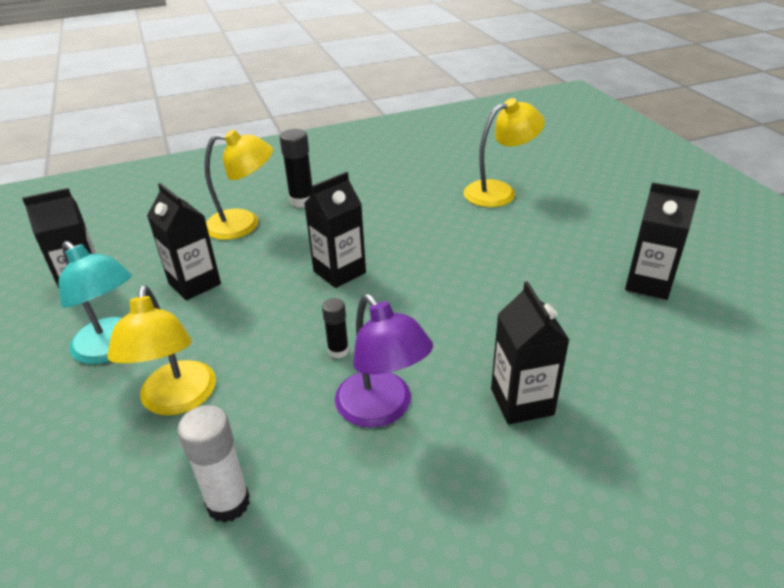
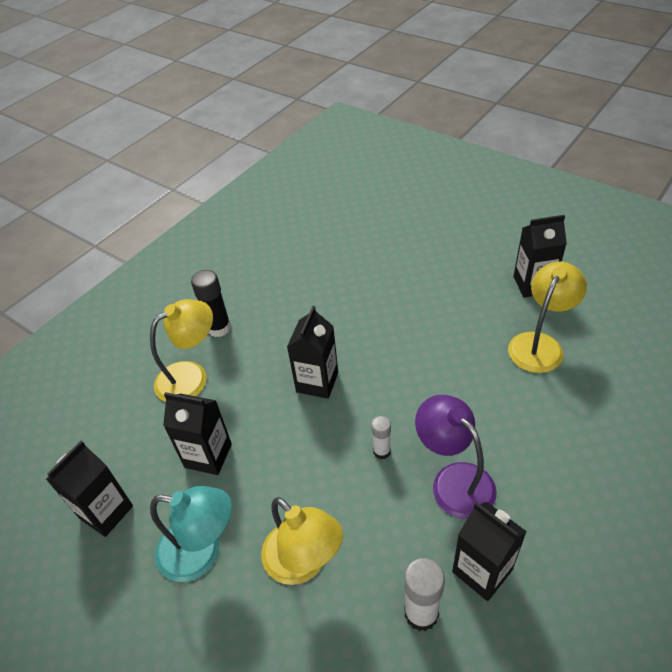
camera: 30 degrees left, 10 degrees up
(338, 351) = (382, 451): black glue stick -> white glue stick
(382, 410) = (454, 480): purple lamp -> purple lamp turned 150 degrees counterclockwise
(499, 191) = (370, 247): yellow lamp -> yellow lamp (540, 344)
(522, 402) = (532, 421): black carton -> black carton (482, 570)

